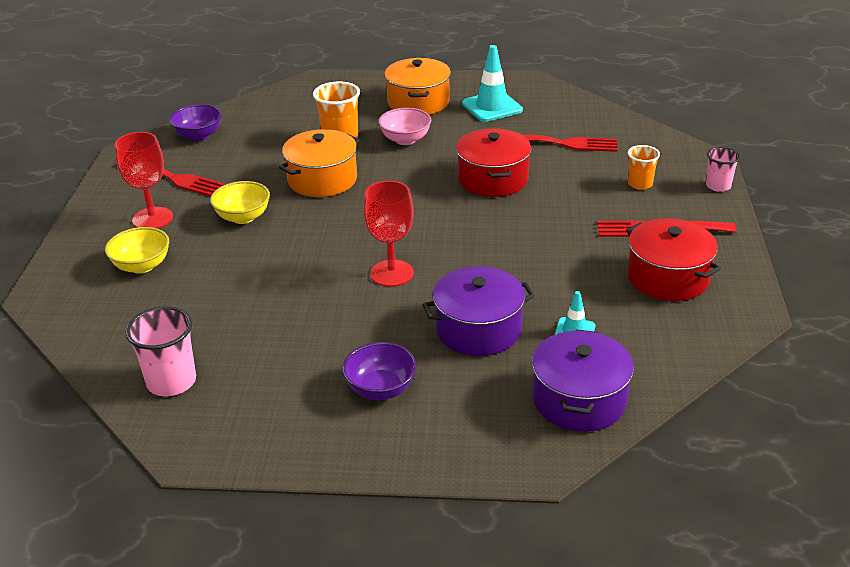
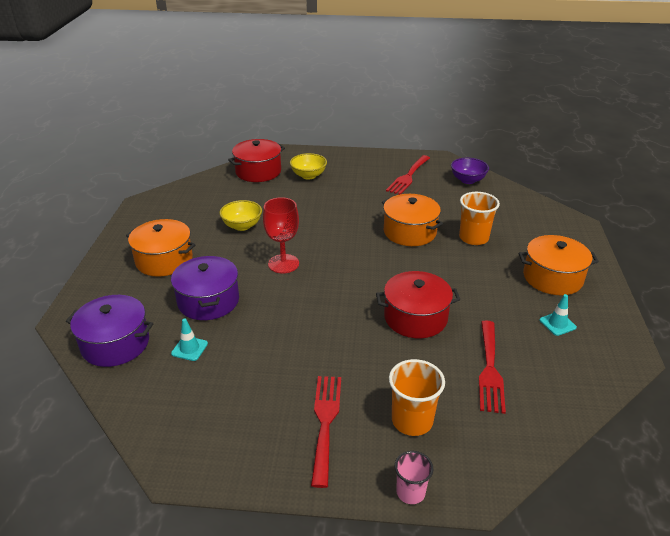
camera: 90 degrees right, 0 degrees up
(152, 218) = (359, 174): red goblet -> none
(171, 382) = (199, 194): pink cup -> none
(243, 217) = (359, 203): yellow bowl -> yellow bowl (242, 226)
(381, 389) = (164, 260): purple bowl -> orange pot
(405, 140) = (479, 270): pink bowl -> none
(492, 107) = (557, 324): turquoise traffic cone -> turquoise traffic cone, size x0.56
(640, 184) = (412, 420): orange cup -> orange cup, size x1.59
(667, 278) = (246, 416): red pot -> red pot (258, 171)

